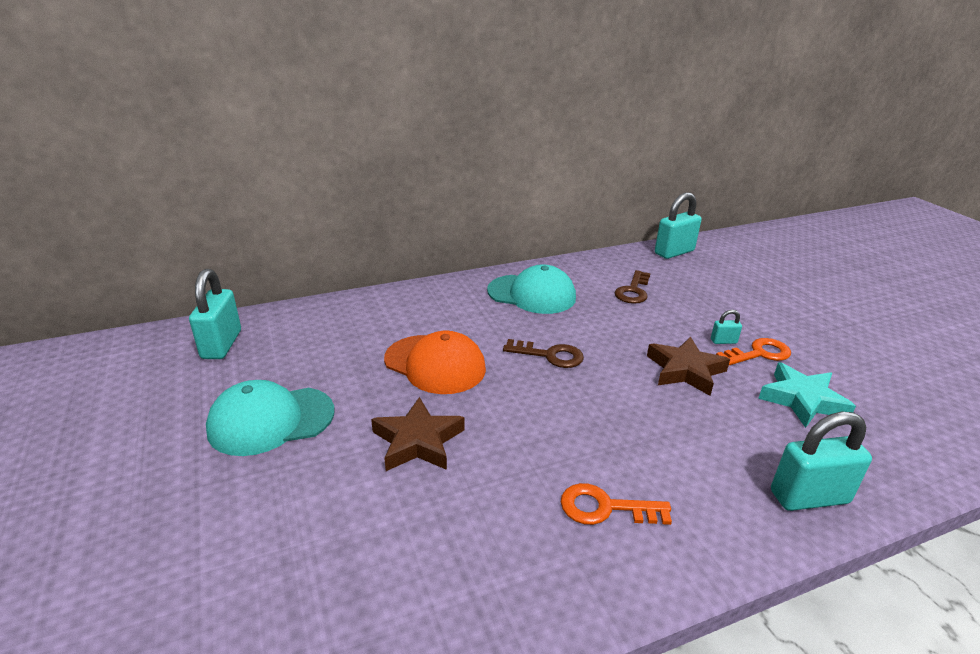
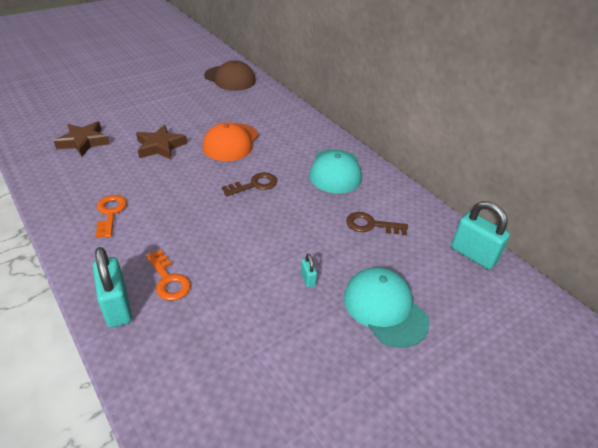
camera: 75 degrees right, 10 degrees up
(221, 345) = (230, 78): turquoise padlock -> brown cap
(271, 420) = (171, 104): turquoise cap -> turquoise cap (385, 308)
(549, 355) = (254, 185): brown key -> brown key turned 120 degrees counterclockwise
(685, 370) = (255, 252): brown star -> brown star (84, 142)
(759, 354) = (295, 302): orange key -> orange key (168, 280)
(802, 400) = (231, 322): turquoise star -> none

